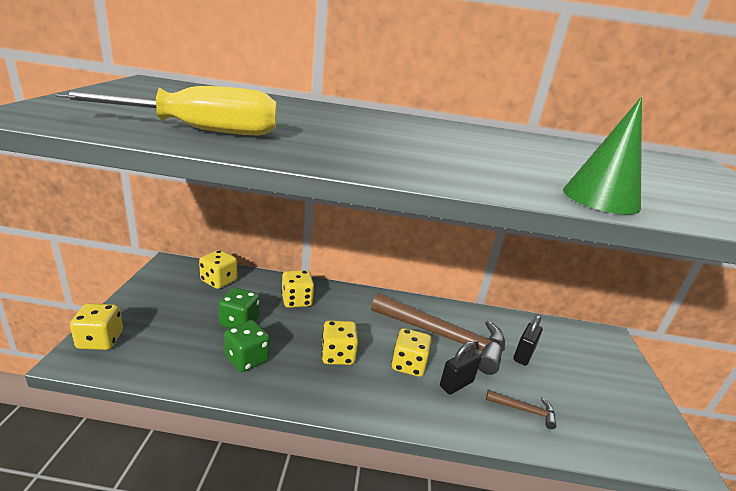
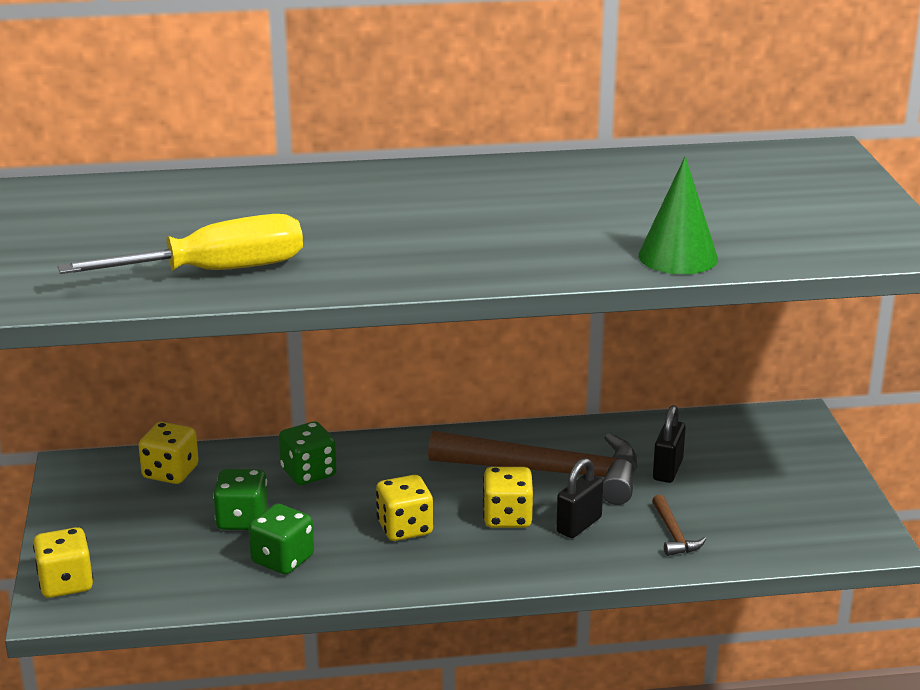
camera: 10 degrees left, 0 degrees up
(297, 300) = (308, 473): yellow dice -> green dice
(524, 410) = (673, 534): brown hammer -> brown hammer turned 75 degrees clockwise

